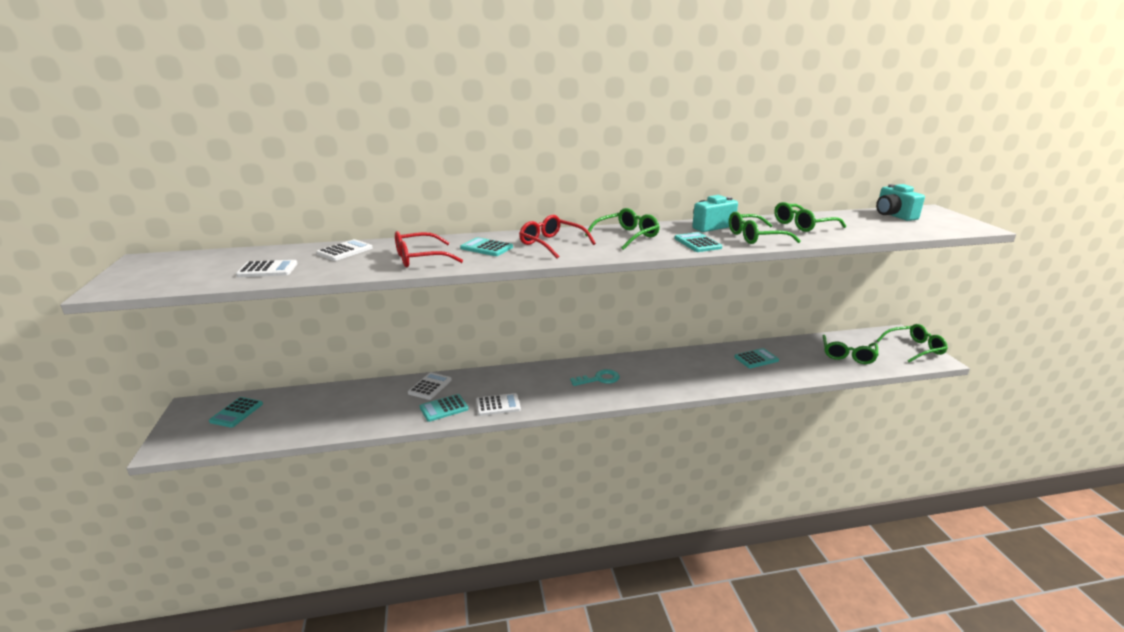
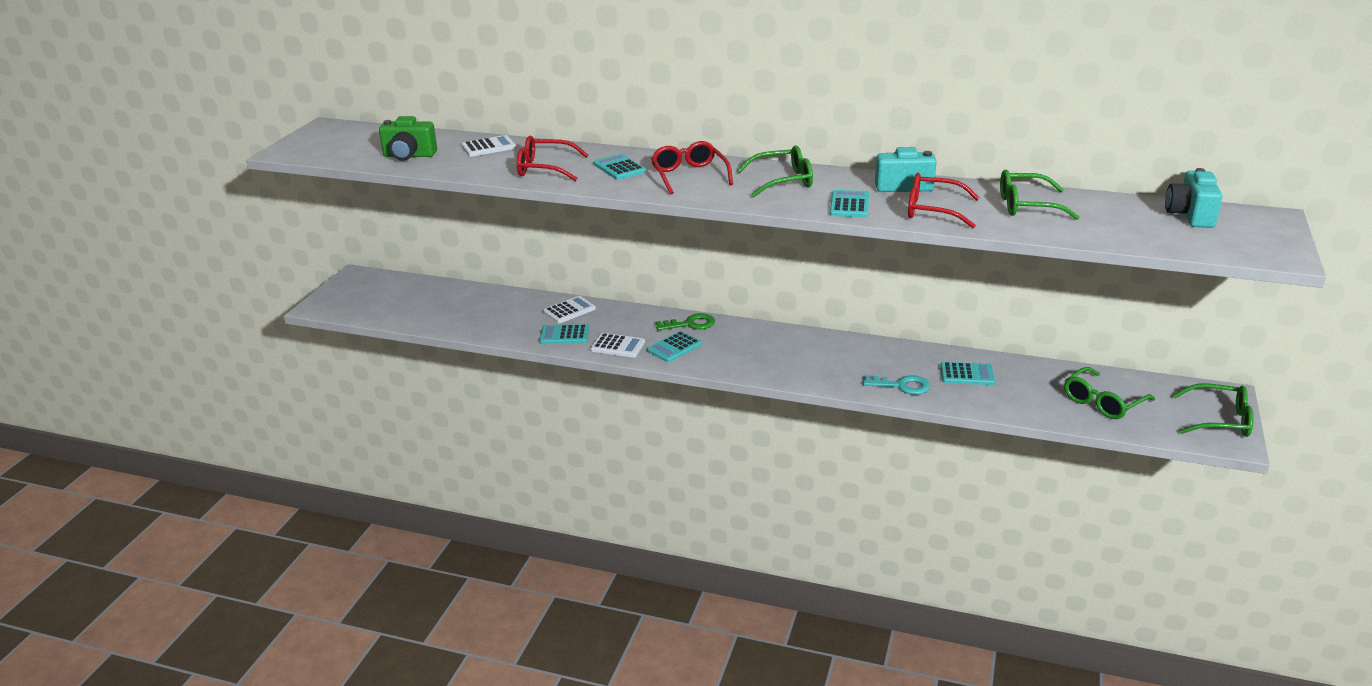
camera: 30 degrees right, 5 degrees up
(236, 413) = (387, 291): turquoise calculator -> turquoise calculator (674, 347)
(267, 270) = (409, 156): white calculator -> green camera
(538, 372) = (690, 324): none -> green key
(599, 379) = (748, 348): turquoise key -> turquoise key (902, 386)
(755, 237) = (933, 210): green glasses -> red glasses

